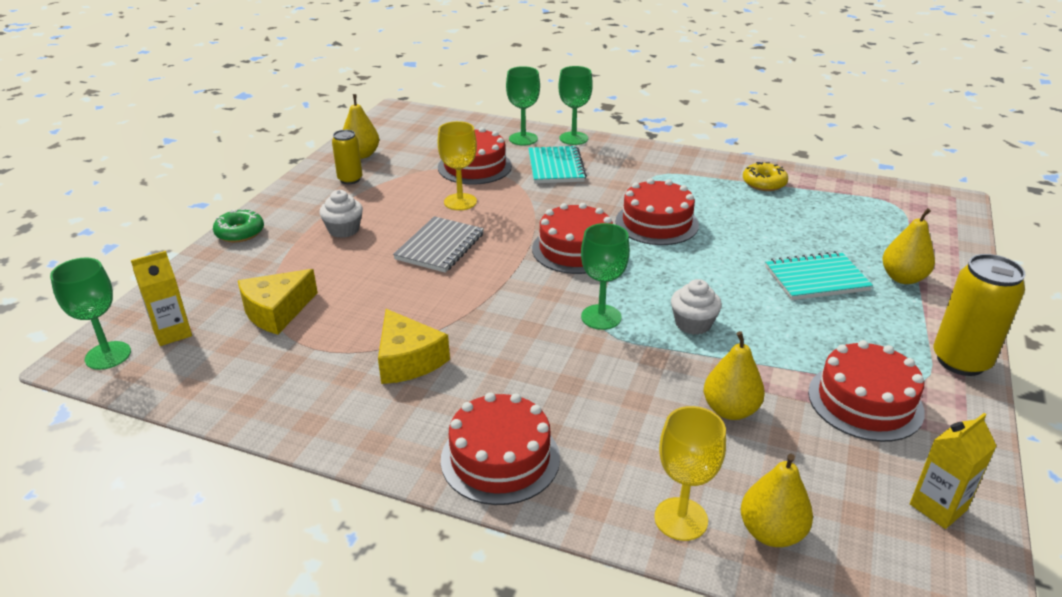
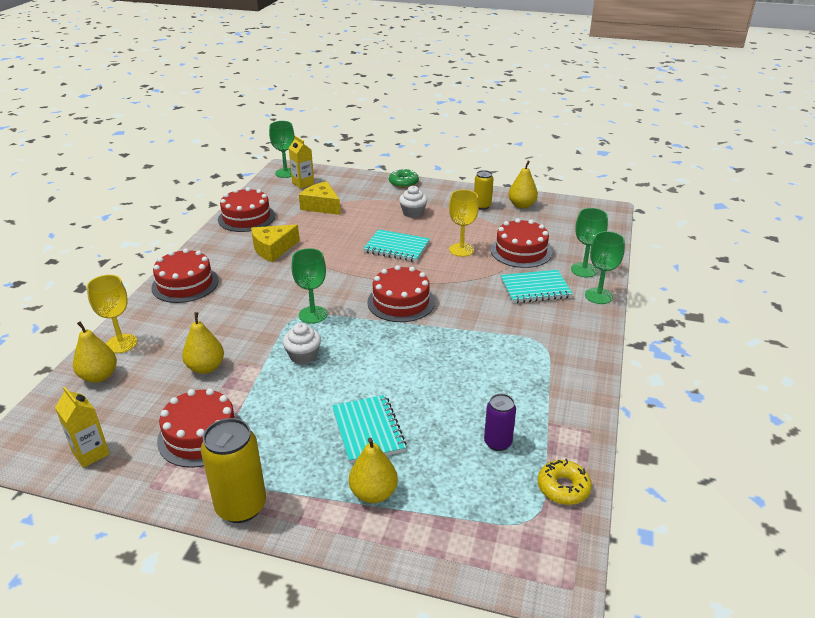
camera: 85 degrees right, 0 degrees up
(440, 247) = (396, 247): grey notebook -> turquoise notebook
(656, 223) = (450, 342): red cake -> red cake (246, 218)
(764, 183) = (549, 414): yellow donut -> yellow donut (563, 487)
(809, 210) = (497, 442): none -> purple can

